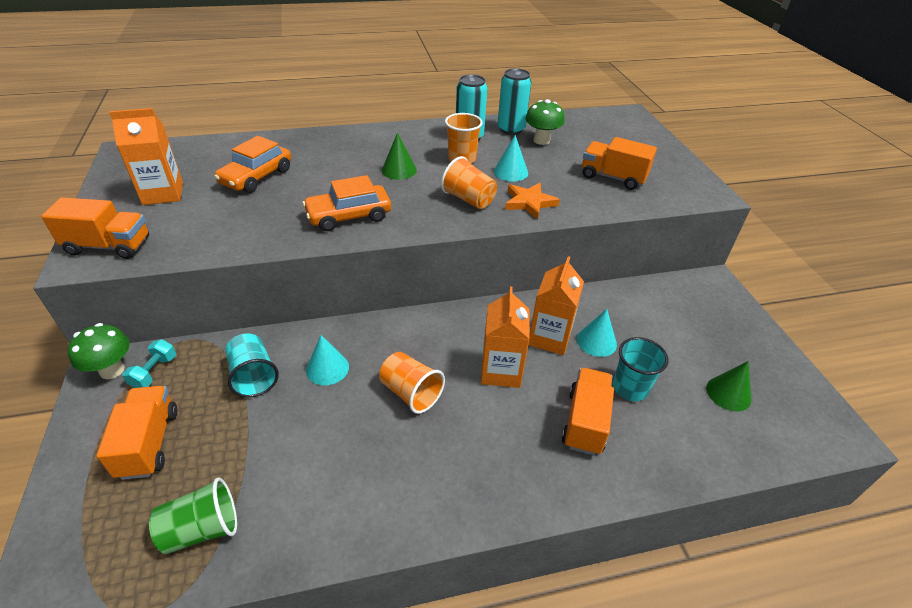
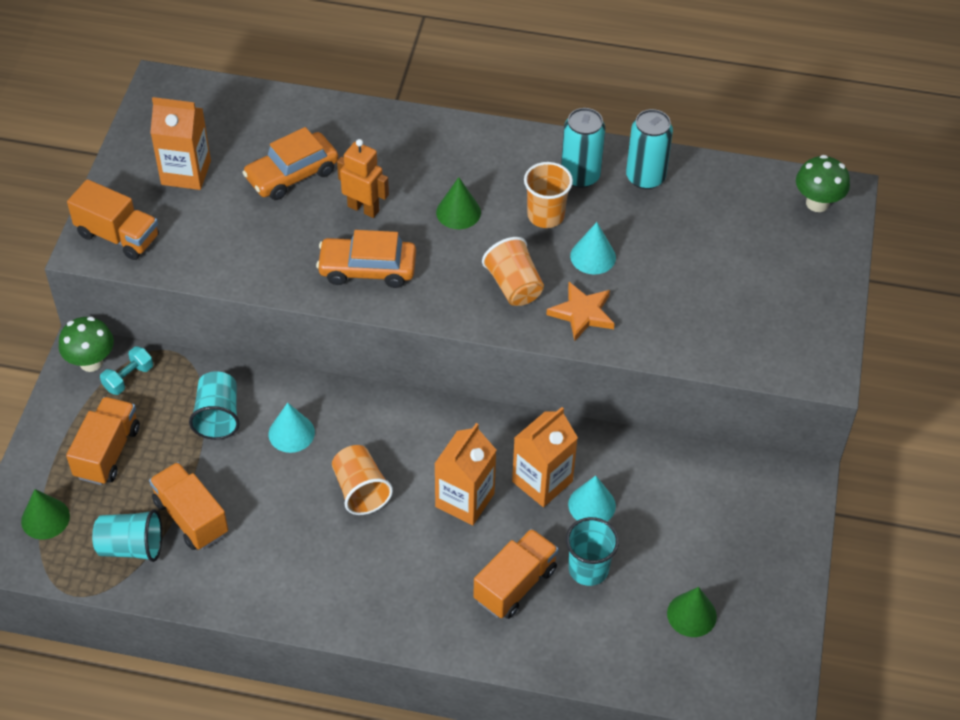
camera: 25 degrees right, 10 degrees up
(89, 536) = (45, 518): none -> green cone
(202, 529) = (131, 547): green cup -> turquoise cup
(325, 183) = (363, 208): none -> orange robot
(541, 140) = (672, 211): green mushroom -> green mushroom (817, 203)
(613, 177) = (716, 306): orange truck -> orange truck (191, 517)

